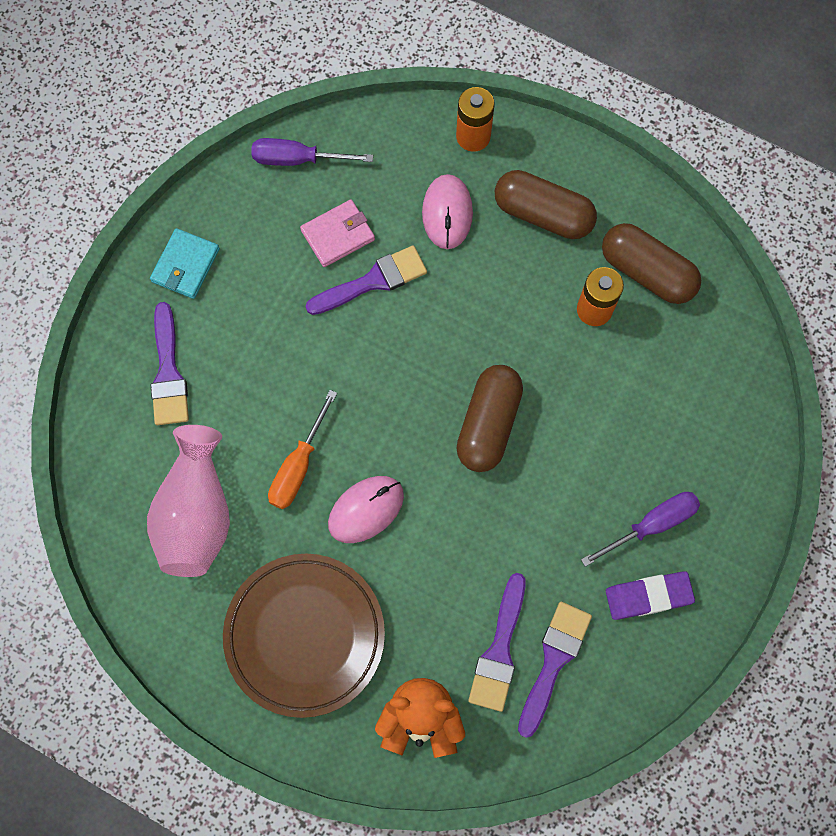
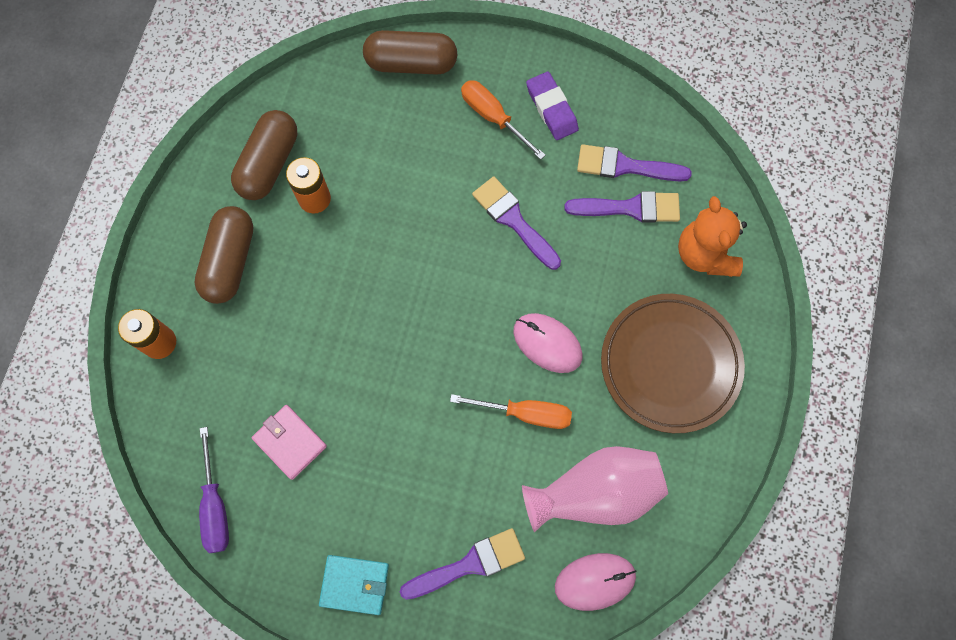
camera: 105 degrees left, 0 degrees up
(373, 281) = (330, 396): purple brush -> purple brush (513, 220)
(447, 213) = (246, 346): pink mouse -> pink mouse (595, 581)
(488, 424) = (442, 261): brown capsule -> brown capsule (411, 63)
(651, 525) = (493, 117): purple screwdriver -> orange screwdriver

